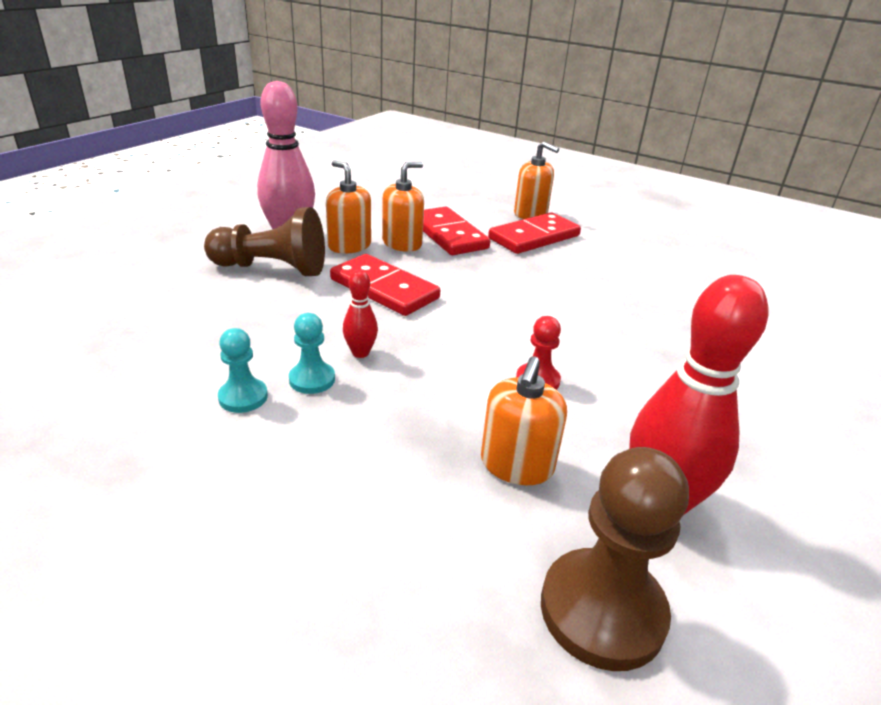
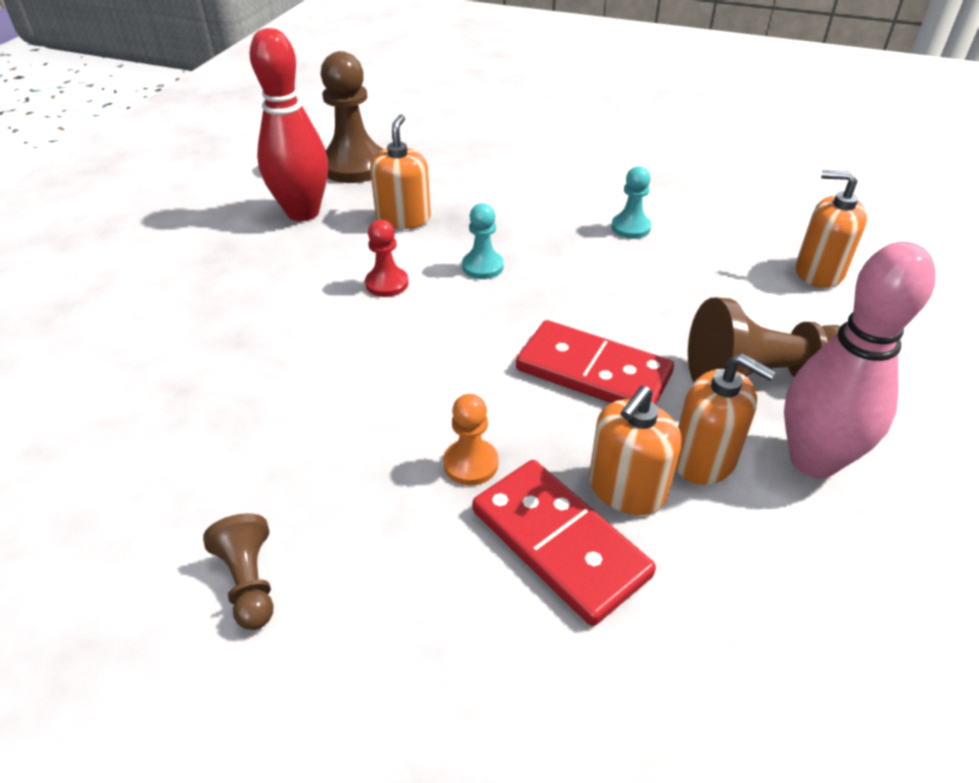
camera: 170 degrees right, 10 degrees up
(312, 379) = (589, 249): turquoise pawn -> turquoise pawn (482, 266)
(360, 353) = (565, 281): red bowling pin -> none
(485, 264) = (471, 464): none -> orange pawn
(530, 214) = (397, 711): orange soap dispenser -> orange soap dispenser (818, 272)
(534, 237) = (389, 584): red domino -> none
(602, 247) = (249, 582): none -> brown pawn

